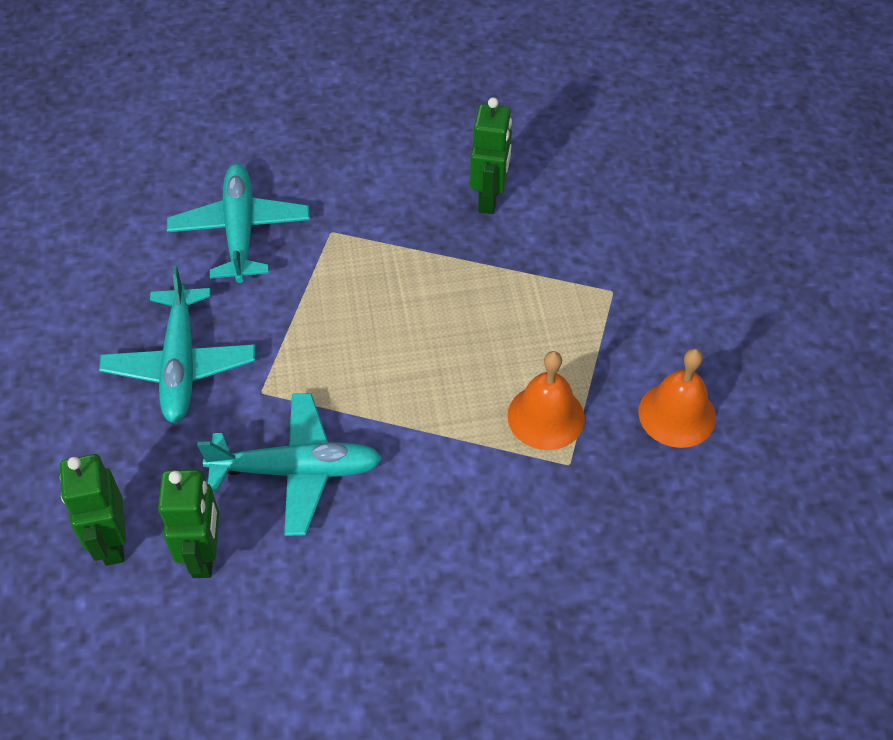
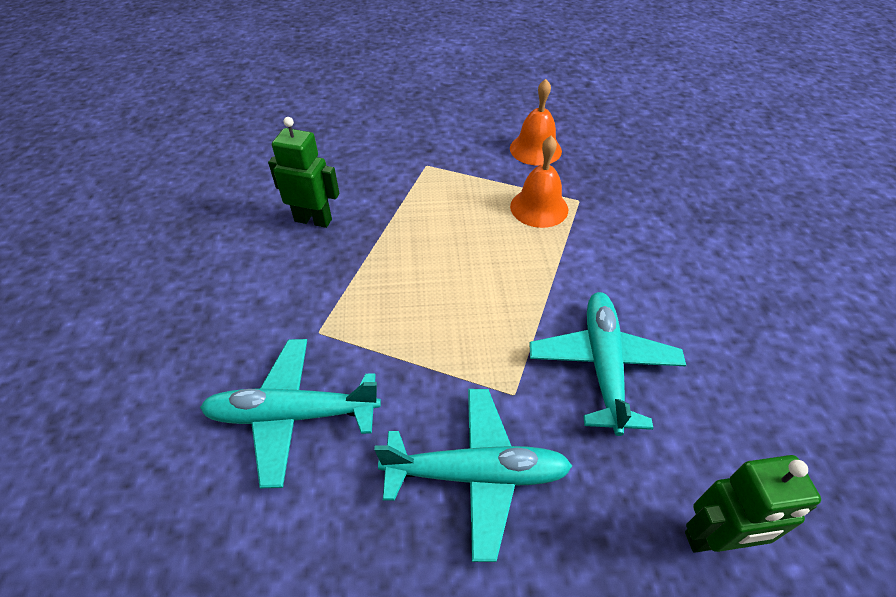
camera: 85 degrees left, 5 degrees down
(204, 555) = (708, 443): green robot -> none

